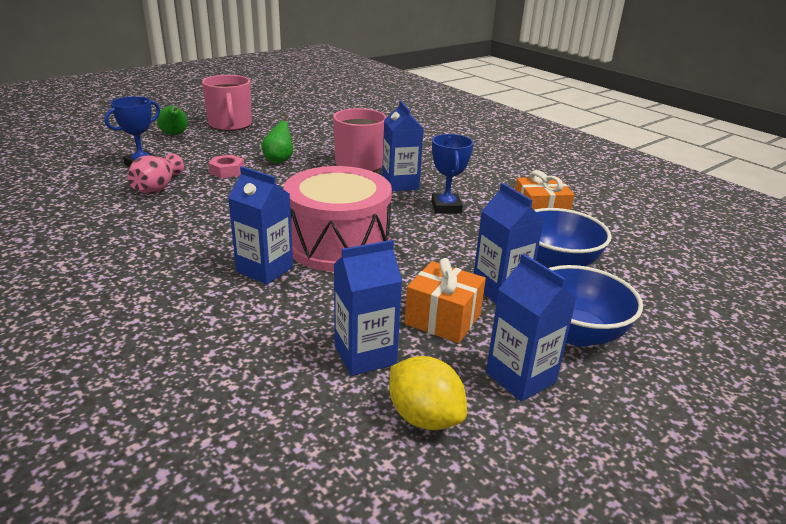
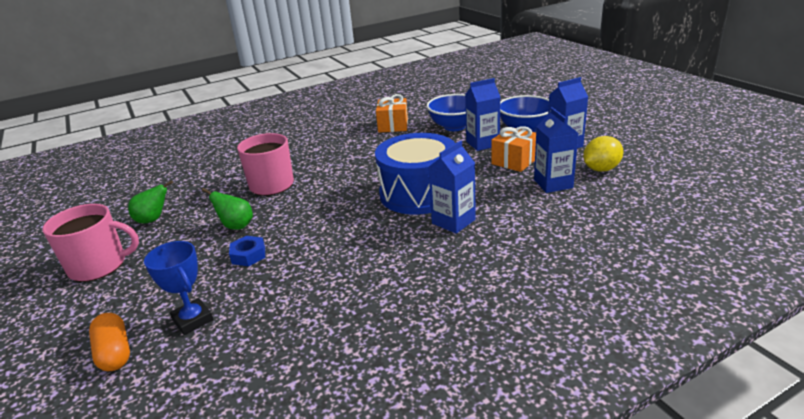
camera: 75 degrees left, 0 degrees up
(118, 147) = (114, 352): none -> orange capsule
(157, 188) = (271, 297): pink vase -> none
(175, 135) = (101, 307): green pear -> green pear (153, 220)
(227, 171) = (248, 255): pink nut -> blue nut
(338, 244) = (419, 193): pink drum -> blue drum
(400, 184) = (322, 168): blue carton -> none
(446, 207) = (370, 153): blue trophy -> none

